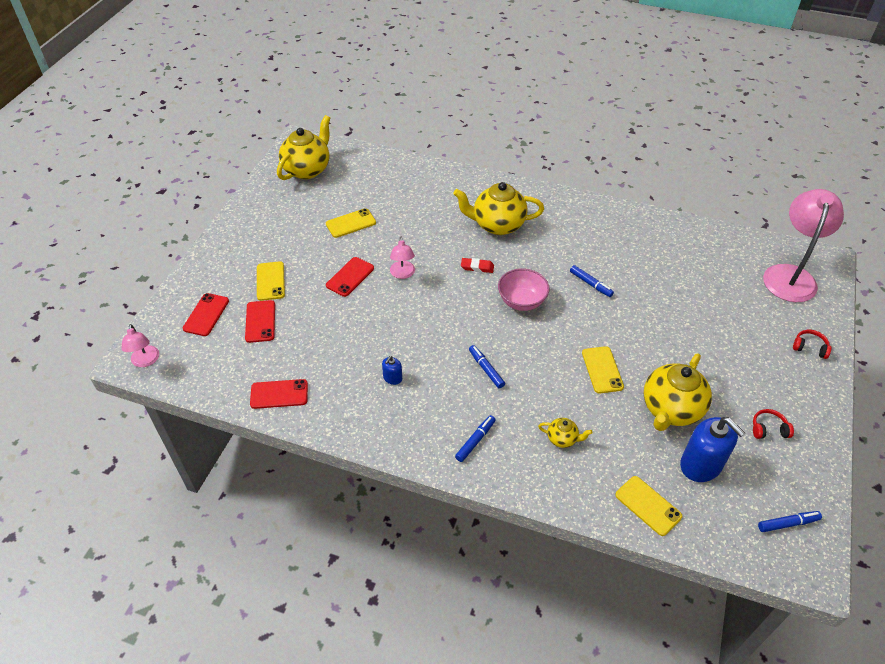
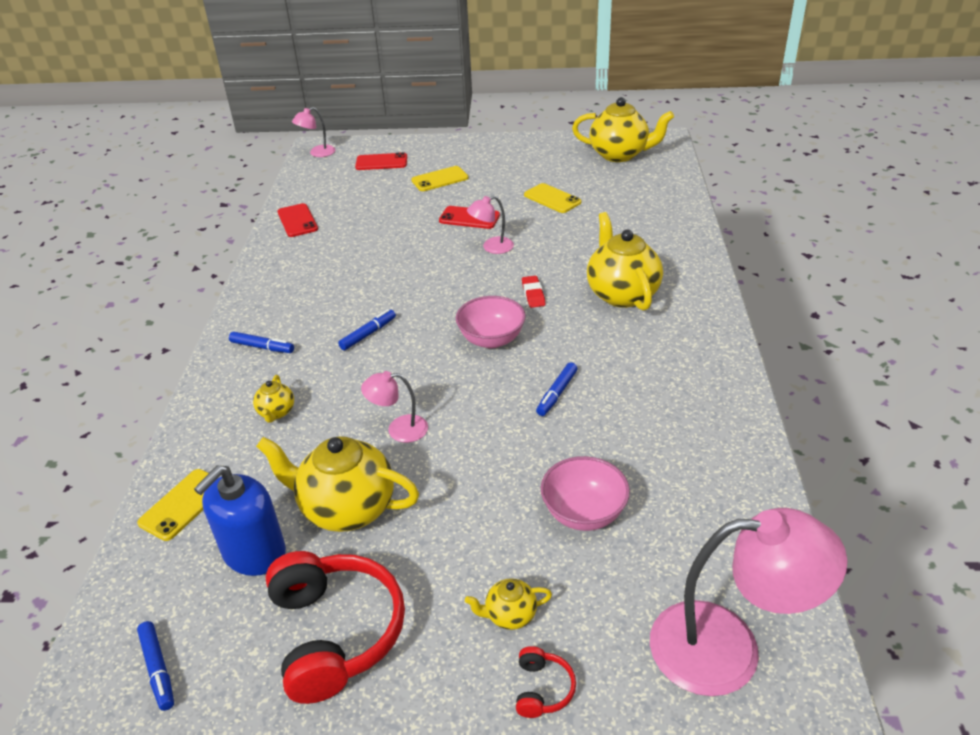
camera: 75 degrees right, 10 degrees down
(260, 321) = (384, 188): red phone -> none
(392, 378) = (335, 276): blue soap dispenser -> none
(602, 370) = (399, 429): yellow phone -> pink lamp
(696, 300) = (583, 513): none -> pink bowl
(763, 349) = (510, 615): none -> yellow teapot
(768, 429) = (335, 633): red headphones -> red headphones, size x2.35

